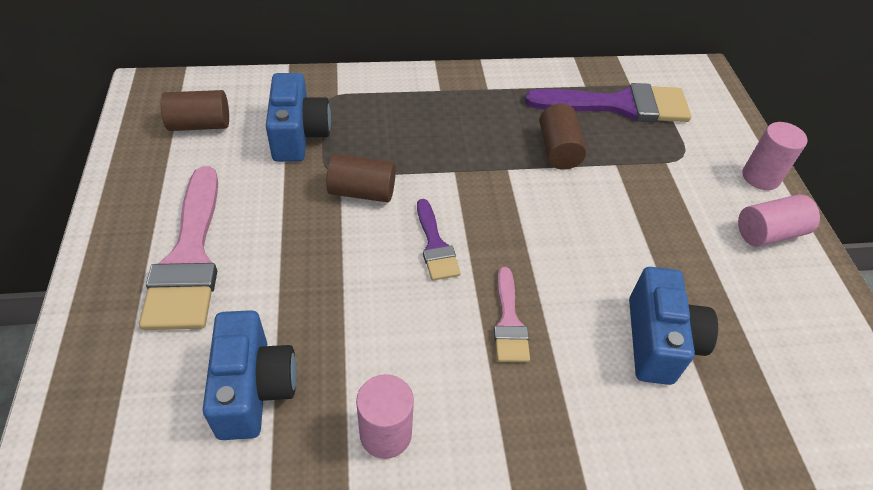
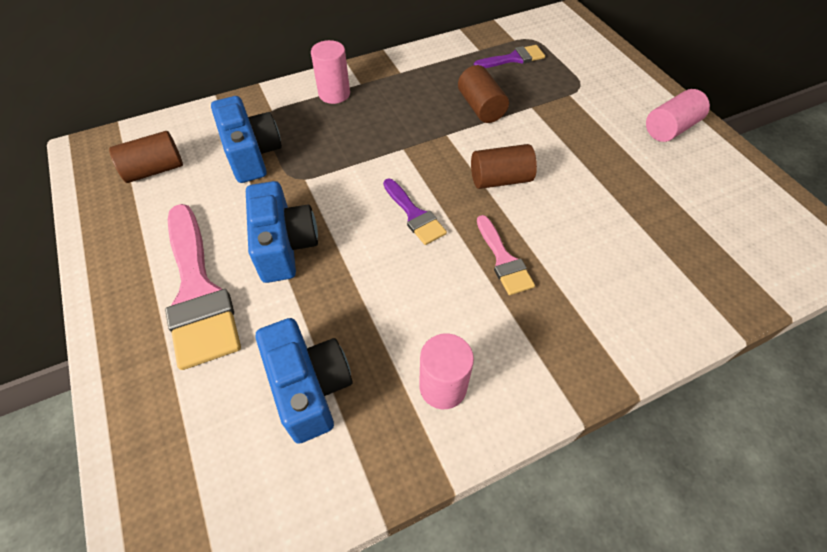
camera: 15 degrees left, 5 degrees up
(362, 192) = (331, 188): brown cylinder -> brown cylinder (500, 179)
(619, 105) = (513, 58): purple brush -> purple brush, size x0.52
(659, 341) = (627, 238): blue camera -> blue camera (284, 246)
(760, 177) = (645, 87): pink cylinder -> pink cylinder (334, 94)

